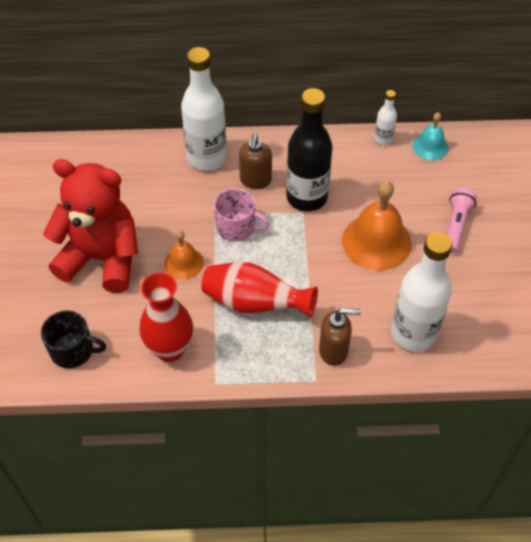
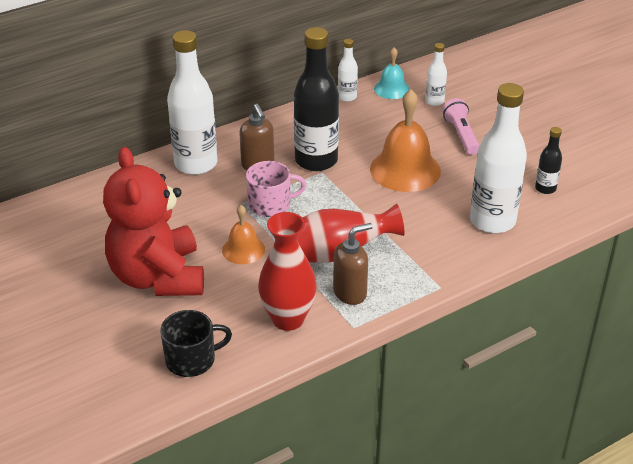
camera: 30 degrees left, 15 degrees down
(102, 259) = (158, 277): red teddy bear -> red teddy bear turned 90 degrees counterclockwise
(334, 351) = (437, 260): brown soap dispenser -> brown soap dispenser (350, 293)
(459, 177) = (434, 101): none -> white bottle
(490, 321) = (545, 188): none -> black bottle

